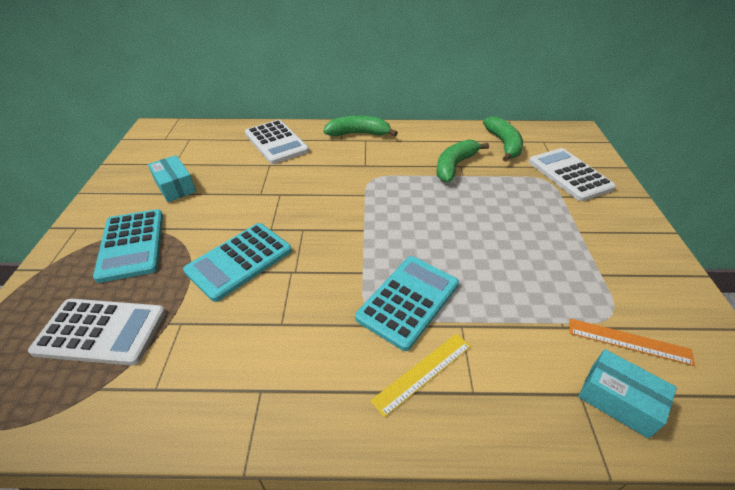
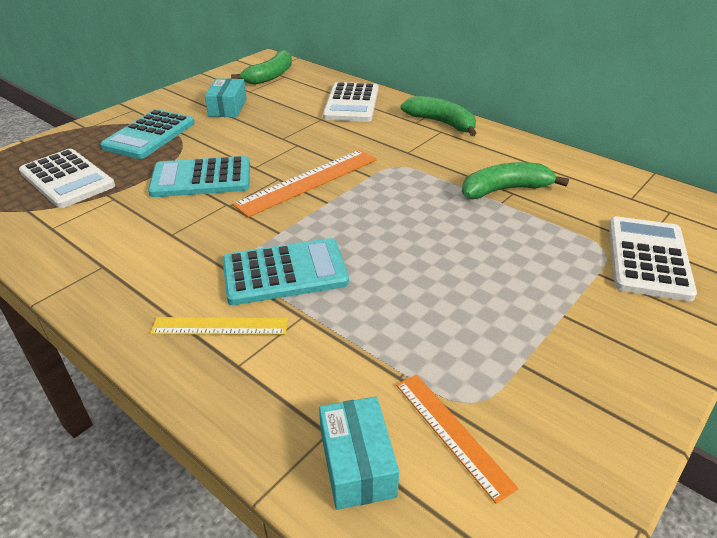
camera: 40 degrees right, 5 degrees down
(329, 220) = (308, 181): none -> orange ruler
(503, 144) = (604, 194): green banana -> green banana (270, 76)

